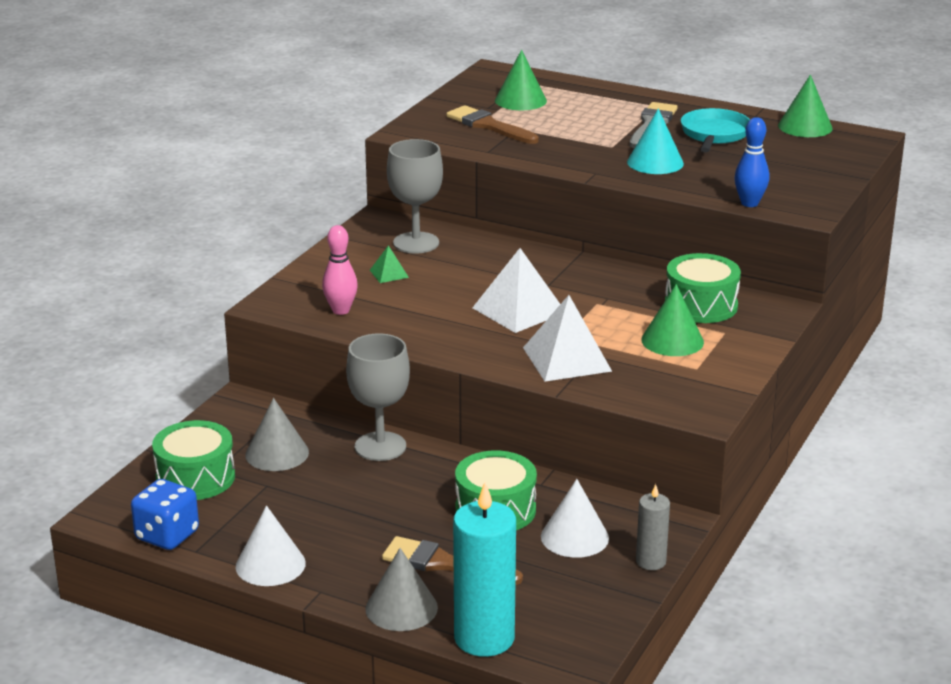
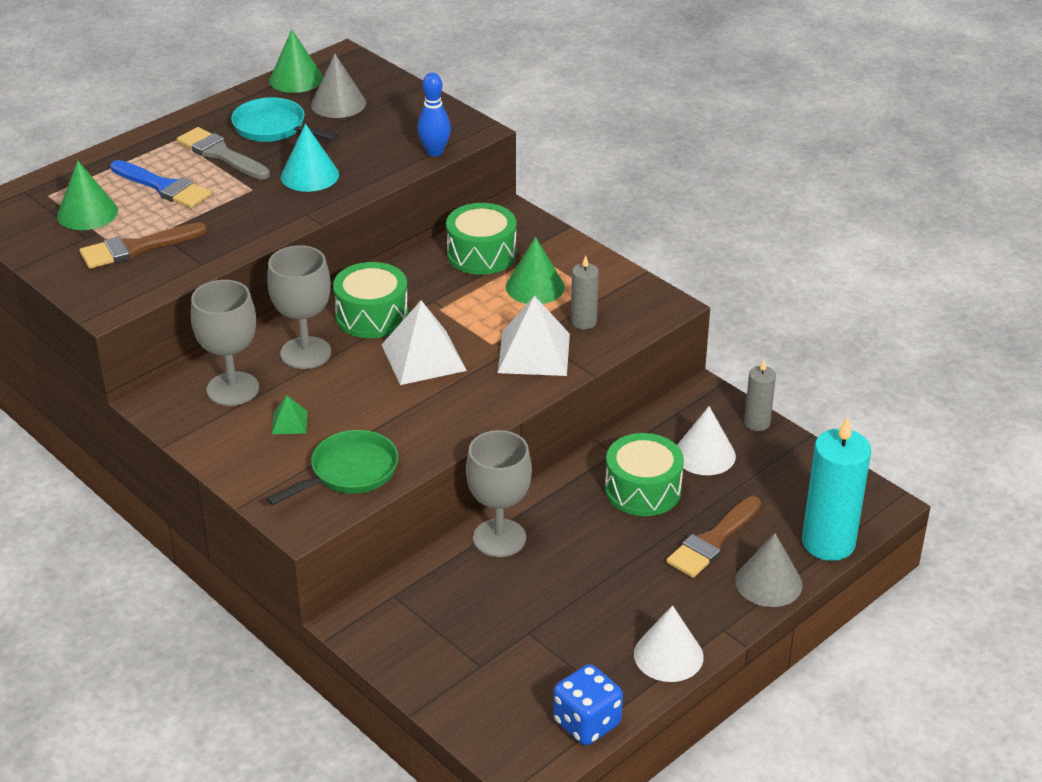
camera: 70 degrees left, 10 degrees up
(195, 478) = (488, 684): green drum -> green drum (372, 316)
(277, 453) = (473, 613): grey cone -> grey cone (338, 103)
(340, 310) = (349, 472): pink bowling pin -> green pan
(485, 260) = (305, 353): none -> grey goblet
(582, 116) = (163, 187): none -> blue brush
(637, 375) = (583, 322): none -> grey candle

